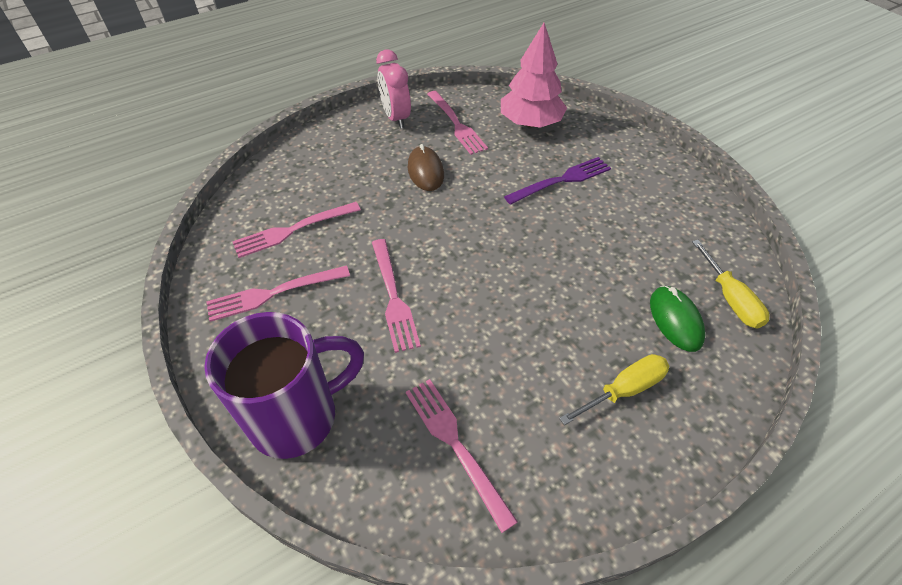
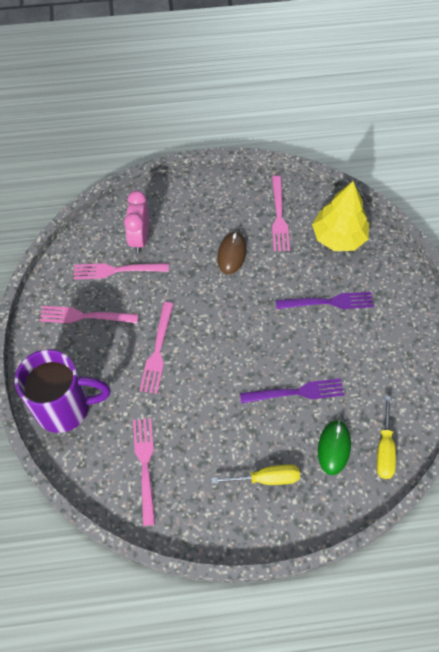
camera: 25 degrees right, 10 degrees up
(396, 118) = (235, 193): pink clock -> pink clock (140, 239)
(530, 123) = (338, 237): pink tree -> yellow tree
(590, 278) = (296, 392): none -> purple fork

